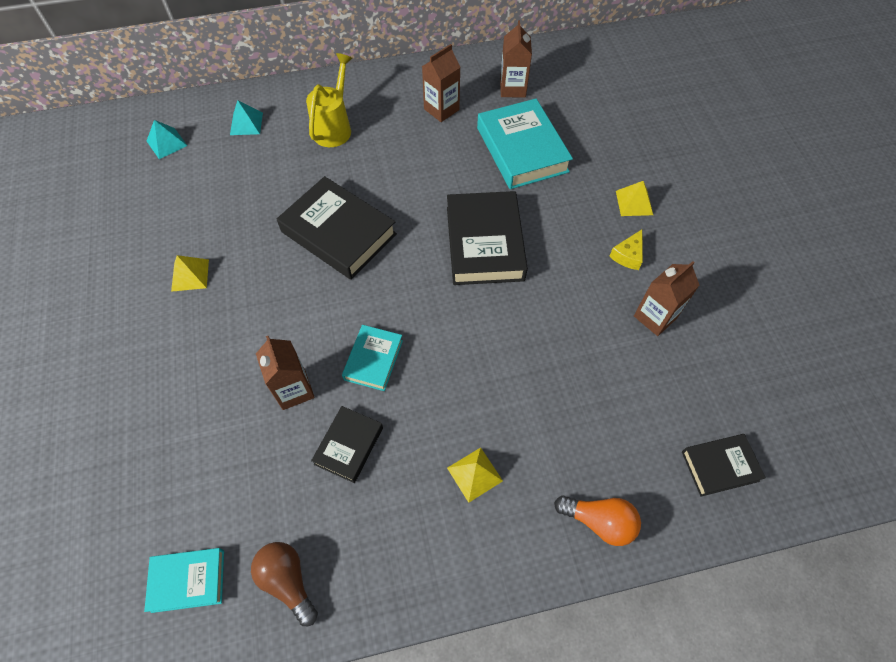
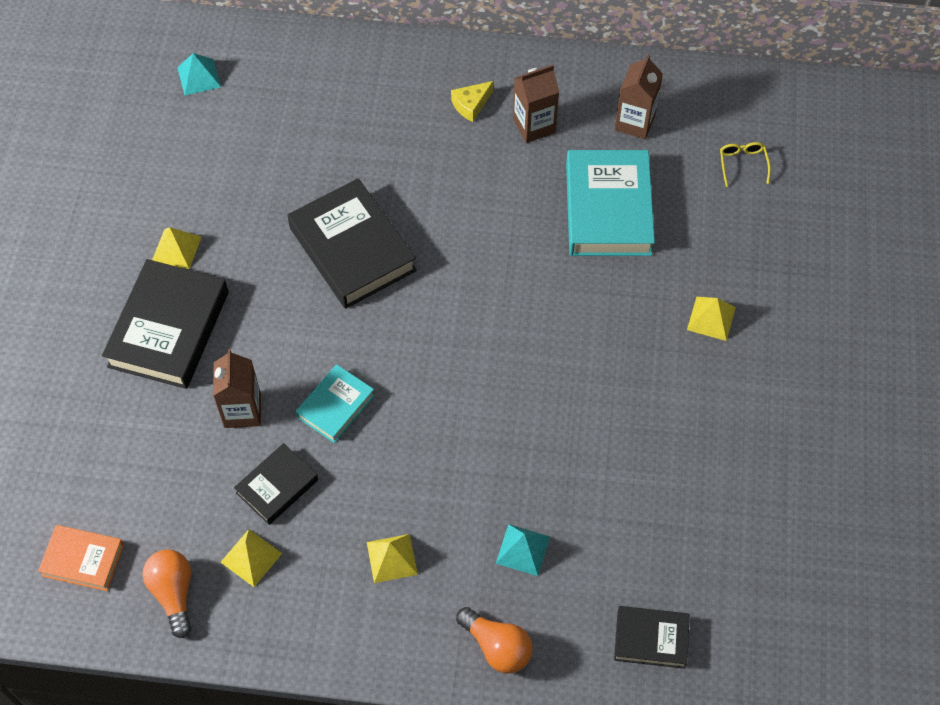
camera: 20 degrees right, 0 degrees up
(188, 580) = (83, 560): turquoise book -> orange book
(246, 123) = (296, 77): turquoise pyramid -> turquoise pyramid (523, 550)
(288, 581) = (173, 593): brown light bulb -> orange light bulb
(334, 127) = (396, 113): yellow watering can -> none
(349, 519) = (251, 557): none -> yellow pyramid
(484, 243) = (511, 313): black book -> black book (169, 329)
(601, 95) = (742, 164): none -> yellow glasses
(628, 255) = (670, 380): yellow cheese -> yellow cheese (471, 105)
(655, 317) = (664, 461): brown carton -> none

